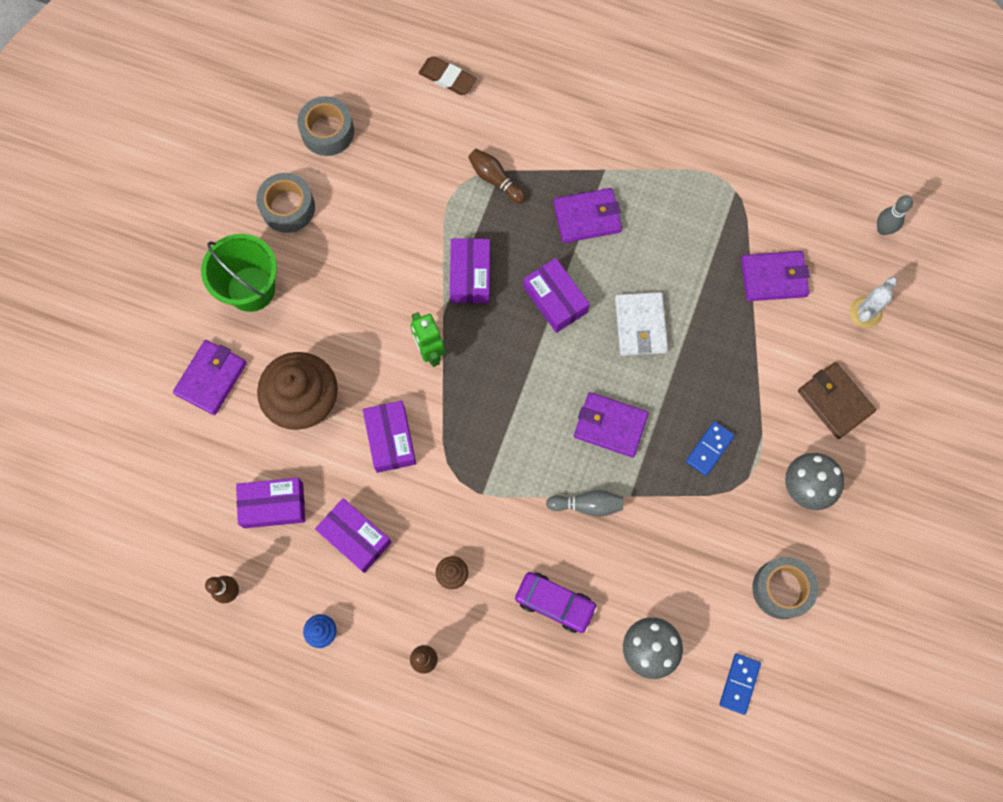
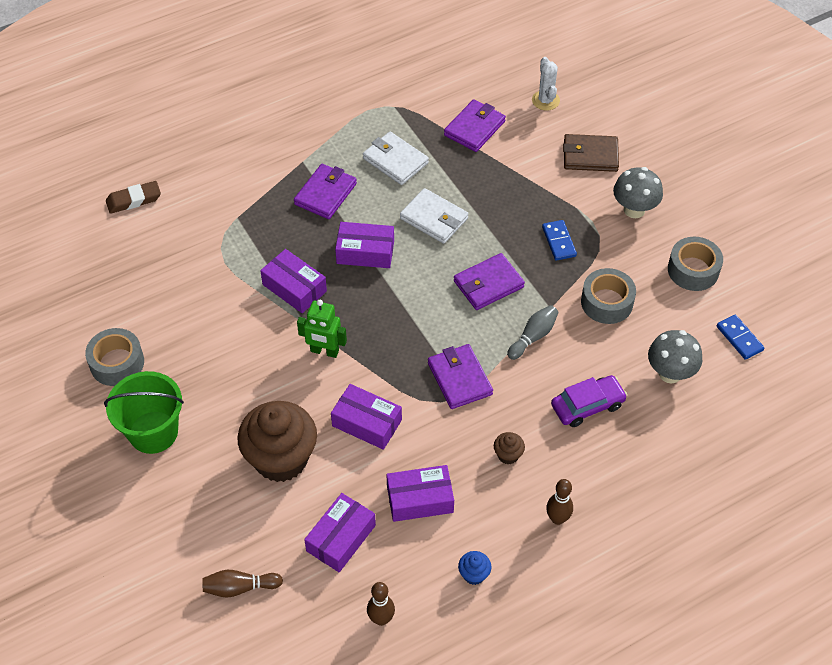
camera: 50 degrees left, 20 degrees down
(211, 378) = (195, 510): purple wallet -> purple wallet (460, 378)
(327, 131) = (88, 297): grey tape -> grey tape (607, 302)
(495, 179) = (240, 225): brown bowling pin -> brown bowling pin (240, 587)
(675, 243) = (395, 161): none -> white wallet
(883, 229) = (499, 55): grey bowling pin -> none

